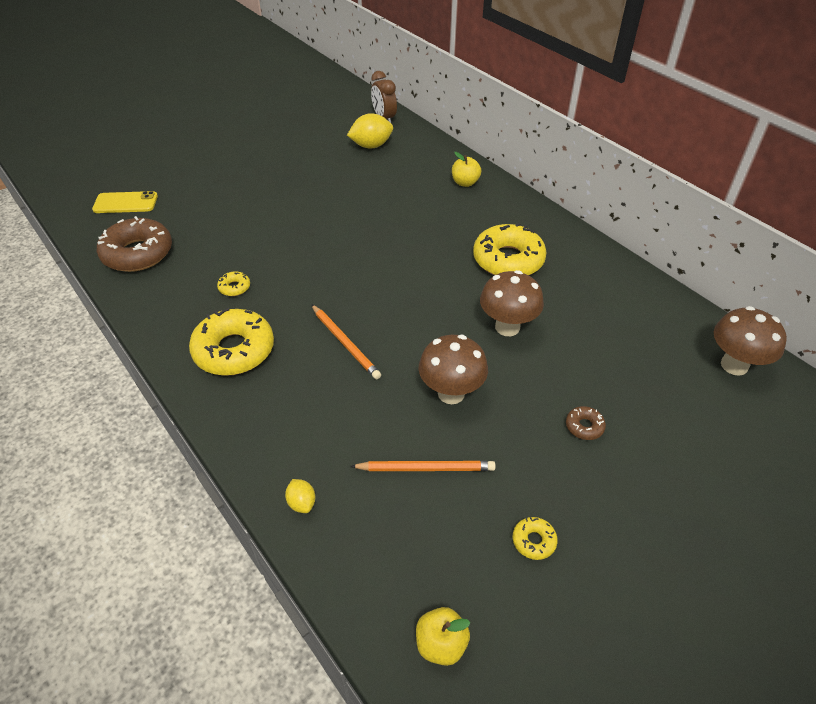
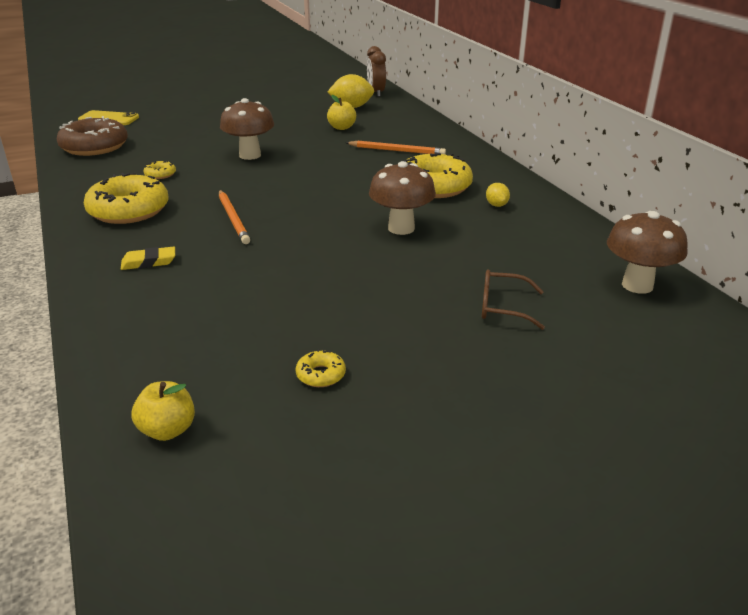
camera: 15 degrees right, 15 degrees down
(298, 424) = (149, 262): none -> yellow eraser
(302, 503) = (110, 311): yellow lemon -> yellow lemon (496, 205)
(426, 468) = (247, 308): orange pencil -> orange pencil (397, 150)
(451, 393) = (311, 263): brown mushroom -> brown mushroom (250, 155)
(465, 183) = (426, 136): yellow apple -> yellow apple (341, 127)
(584, 426) = (434, 304): brown donut -> none
(641, 418) = (502, 307): none -> brown glasses

